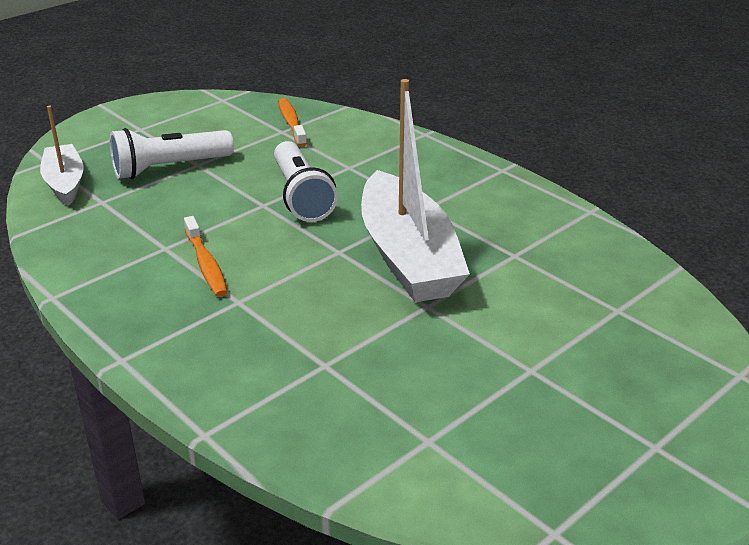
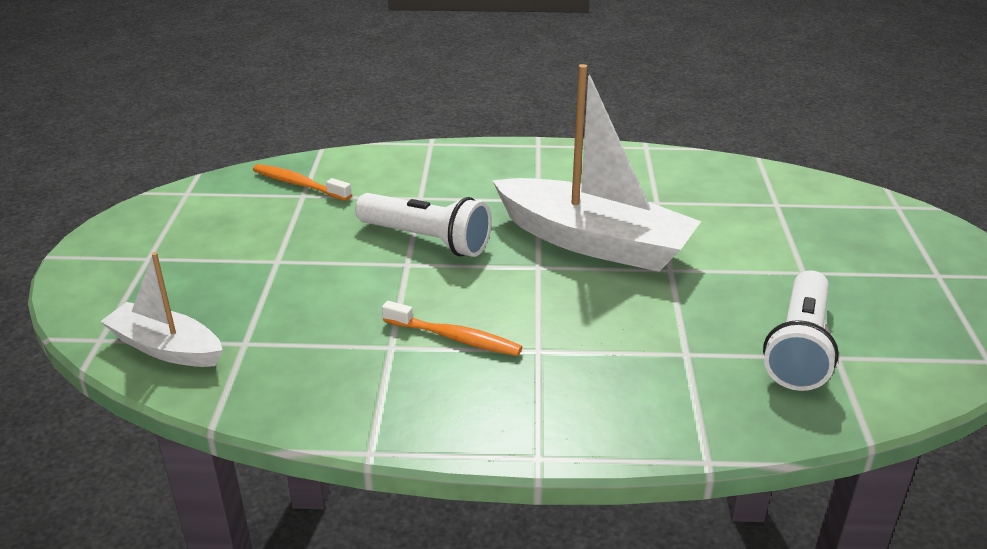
camera: 45 degrees left, 0 degrees up
(169, 168) = (255, 278): white flashlight -> white flashlight (798, 347)

